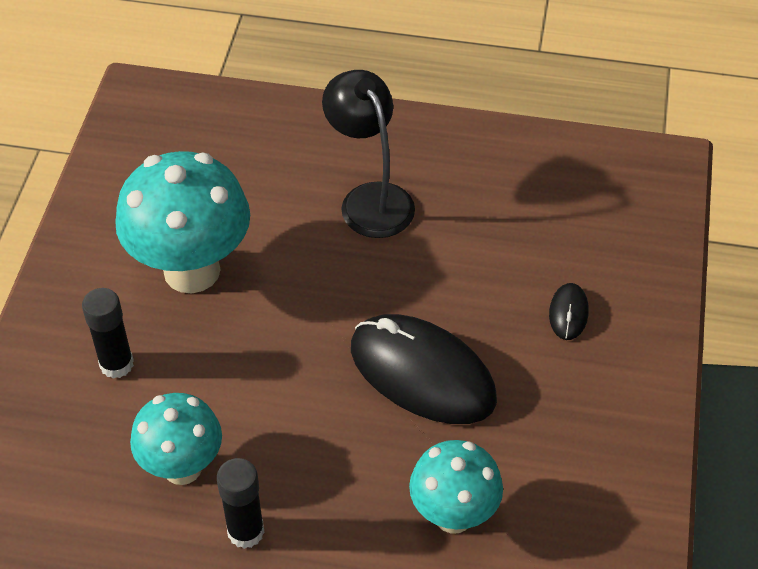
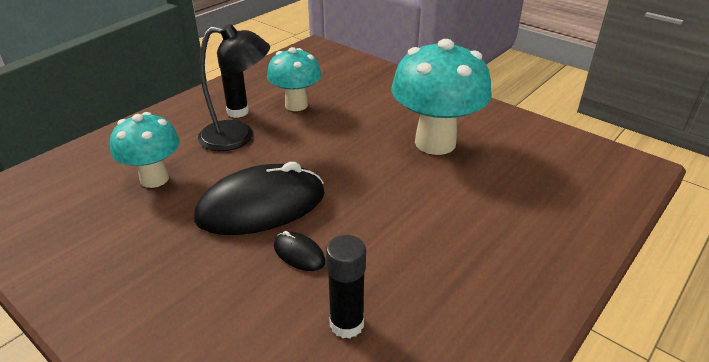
camera: 120 degrees right, 15 degrees down
(116, 364) = (383, 103): black glue stick -> black glue stick (346, 324)
(370, 199) = (450, 245): black lamp -> black lamp (238, 136)
(568, 313) = (228, 315): black mouse -> black mouse (299, 254)

